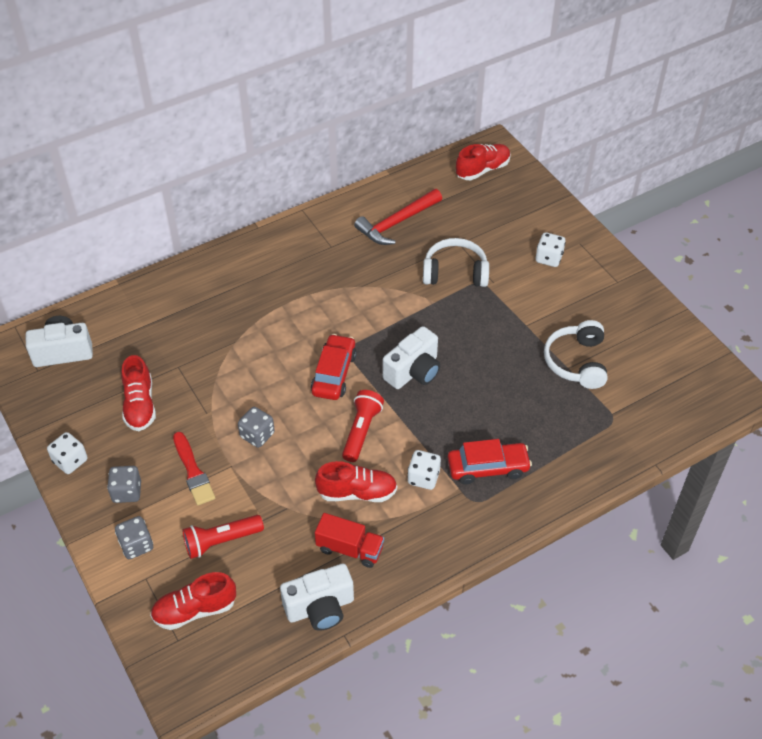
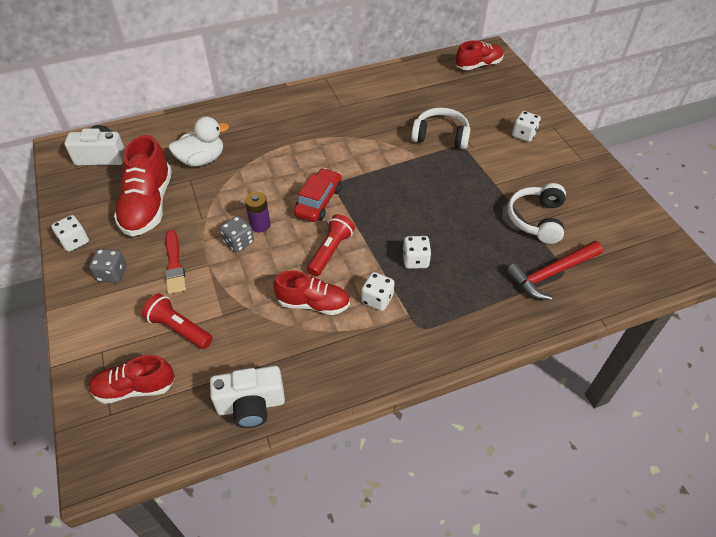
camera: 10 degrees right, 0 degrees up
(136, 545) = (104, 320): grey dice -> none
(140, 405) = (148, 205): red shoe -> red shoe, size x1.57
(184, 339) = (202, 160): none -> white duck
(221, 541) = (179, 328): red flashlight -> red flashlight turned 45 degrees clockwise
(275, 411) = (260, 225): none -> purple battery
(350, 549) = (293, 353): red truck -> none
(397, 223) = (400, 95): red hammer -> red hammer (551, 273)
(413, 371) = (388, 208): white camera -> none
(455, 428) = (415, 260): none -> white dice
(488, 468) = (439, 299): red car -> none

